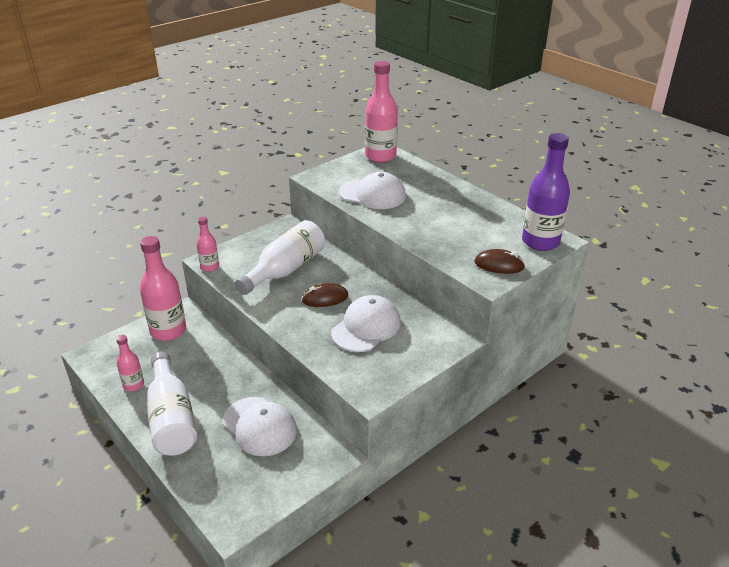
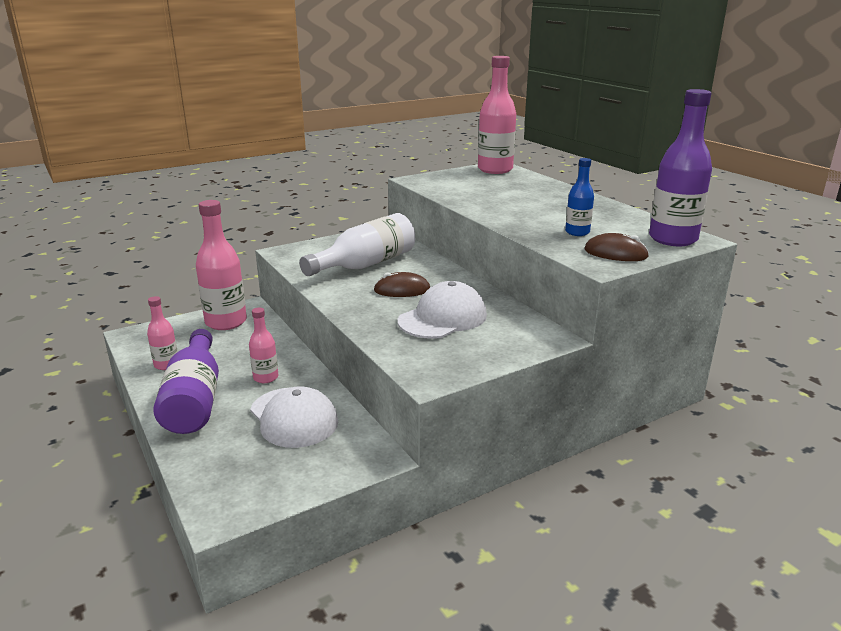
camera: 10 degrees right, 10 degrees down
(172, 418) = (194, 399): white bottle -> purple bottle
(210, 267) = (282, 256): pink bottle -> pink bottle (265, 377)
(372, 194) = (476, 194): white cap -> none
(465, 240) = (577, 232): none -> blue bottle

